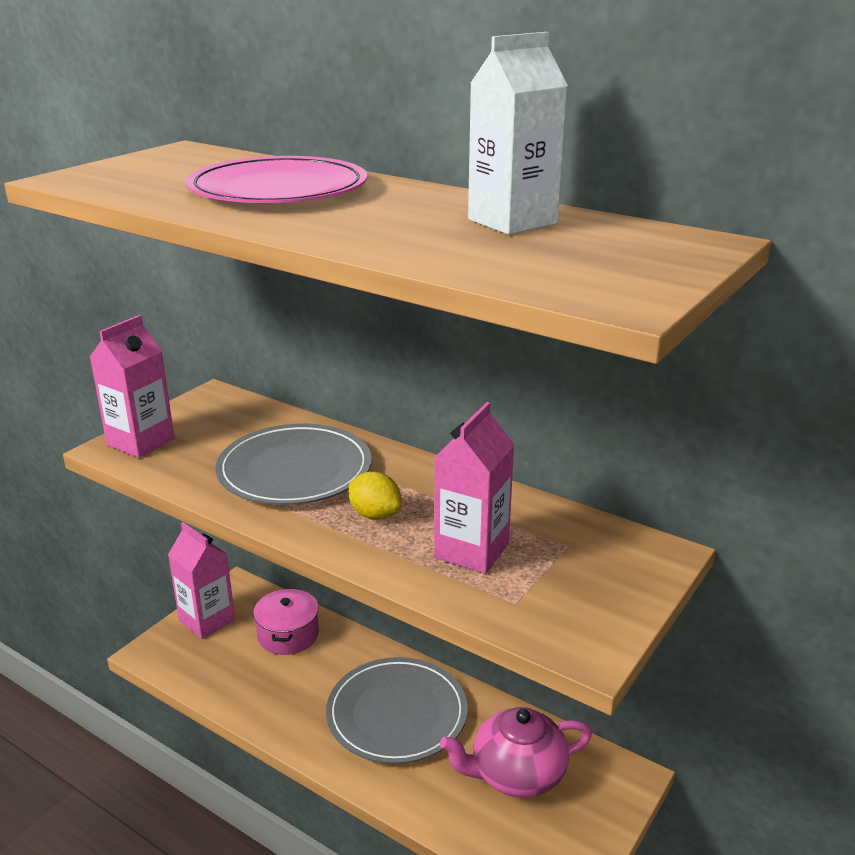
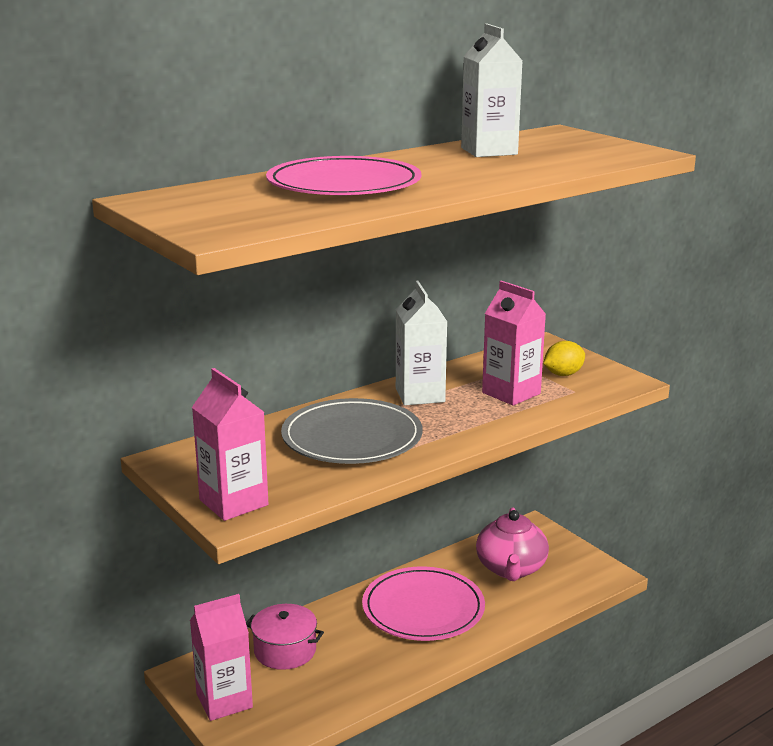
camera: 70 degrees left, 5 degrees down
(375, 515) = (444, 416): yellow lemon -> yellow lemon (563, 374)
(397, 714) = (423, 608): grey plate -> pink plate
(424, 489) = (420, 395): none -> white carton

